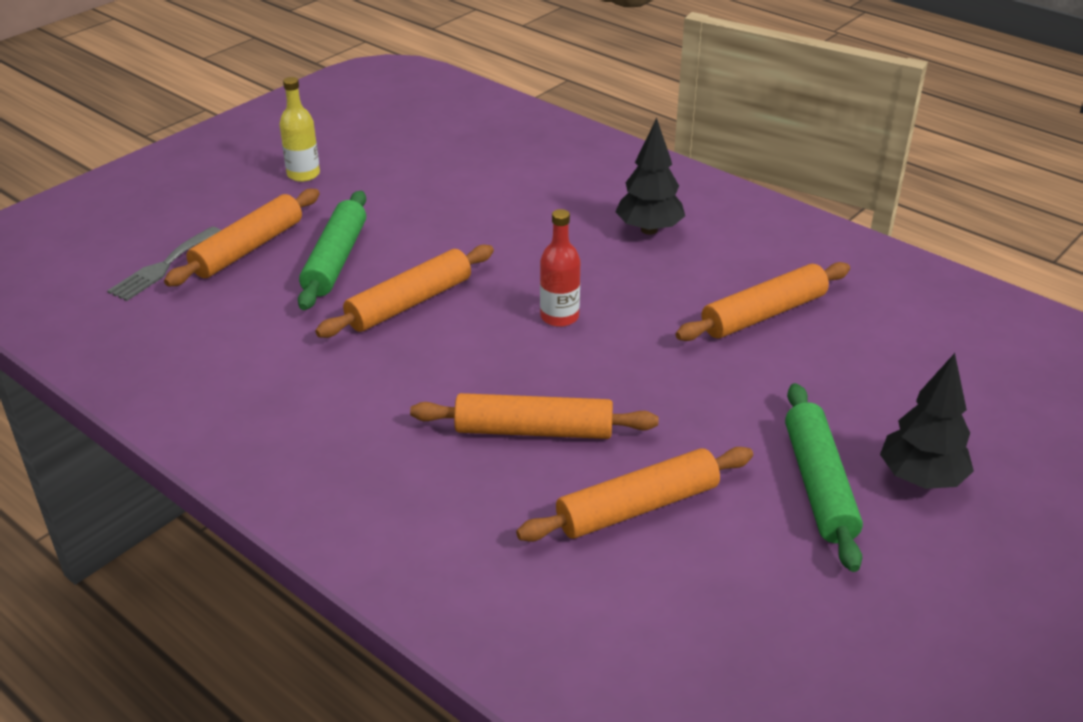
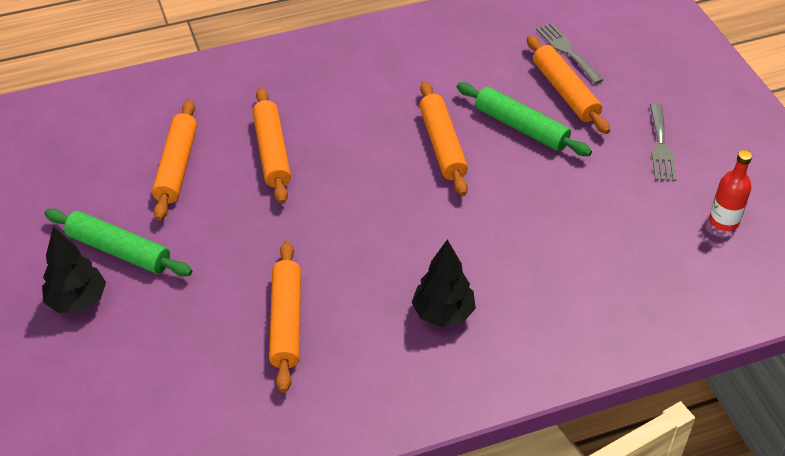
camera: 120 degrees right, 10 degrees up
(303, 174) = (660, 146): yellow bottle -> grey fork
(534, 430) = (272, 152): orange rolling pin -> orange rolling pin turned 45 degrees counterclockwise
(559, 317) = (370, 210): red bottle -> red bottle (724, 221)

